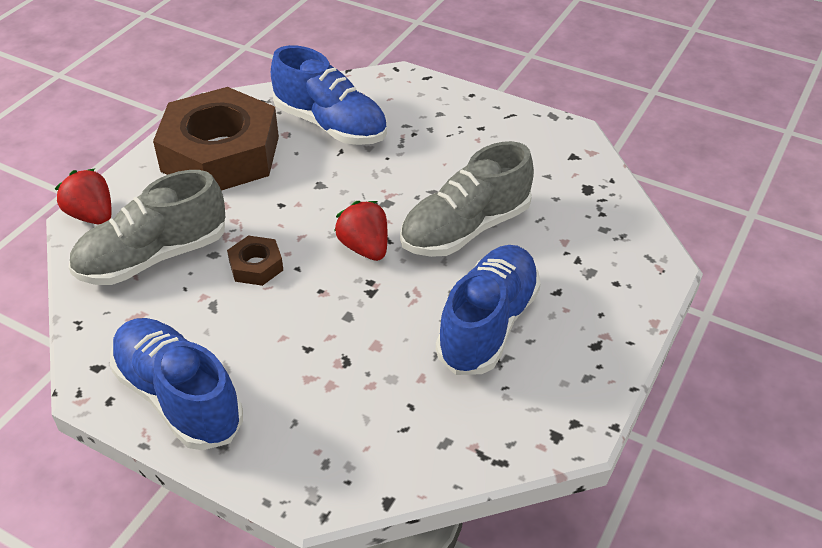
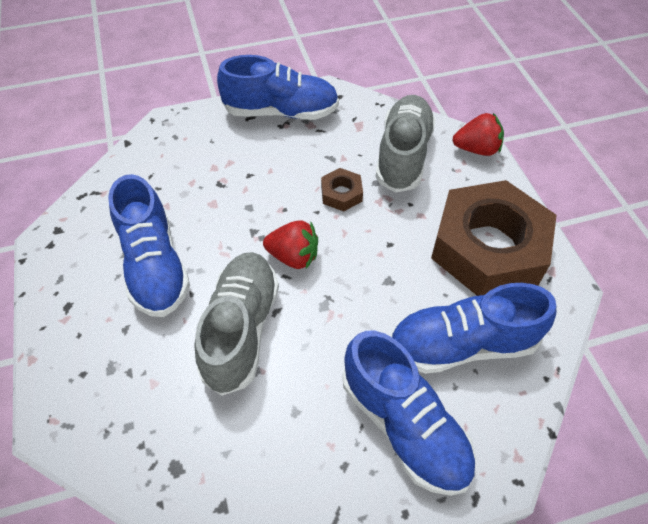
camera: 135 degrees right, 10 degrees up
(423, 119) = (404, 425): none -> blue shoe

